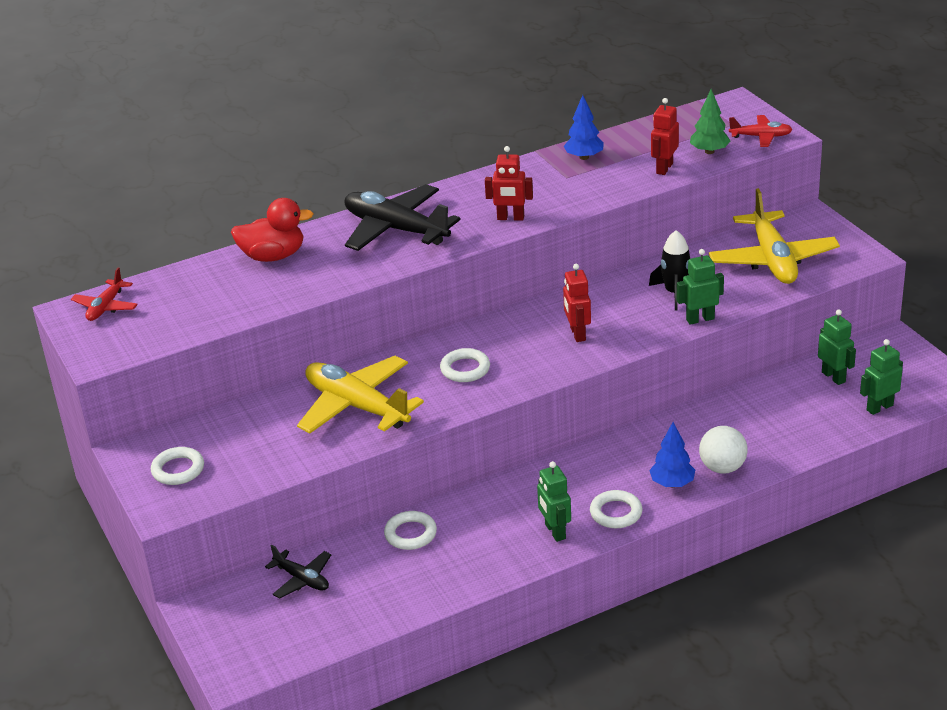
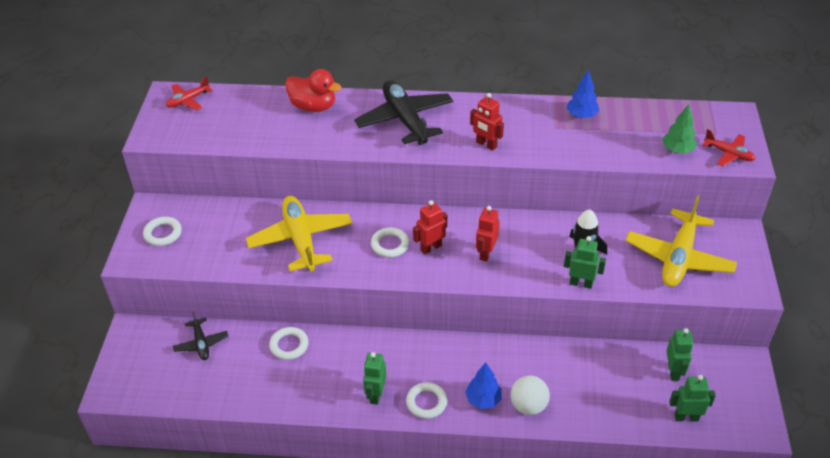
camera: 30 degrees right, 10 degrees up
(664, 168) = (630, 150): red robot -> red robot (431, 248)

